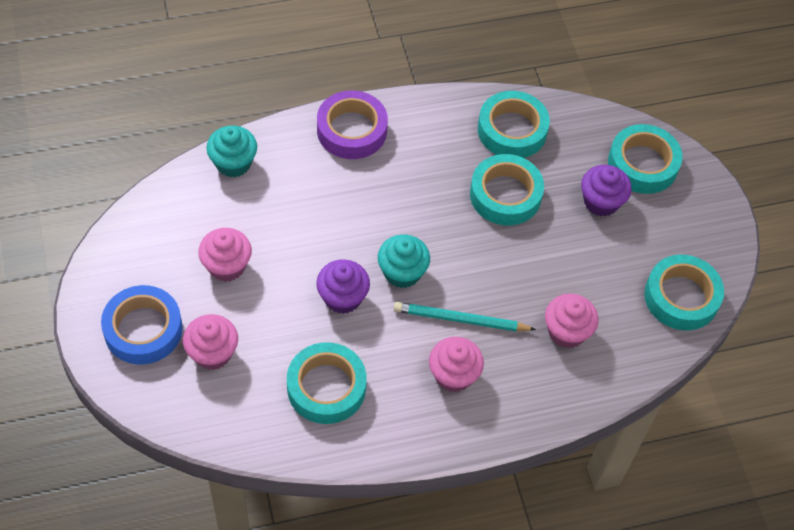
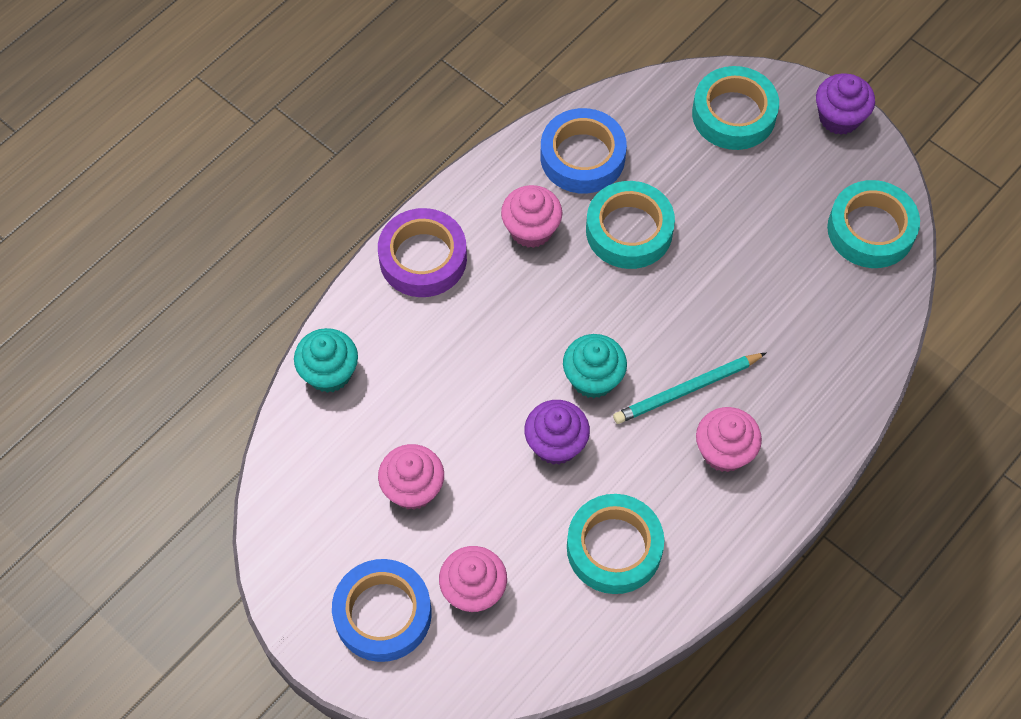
camera: 30 degrees left, 5 degrees up
(512, 130) = (582, 157): turquoise tape -> blue tape
(567, 331) = (794, 335): pink cupcake -> pink cupcake (531, 229)
(601, 202) = (725, 179): purple cupcake -> purple cupcake (839, 117)

